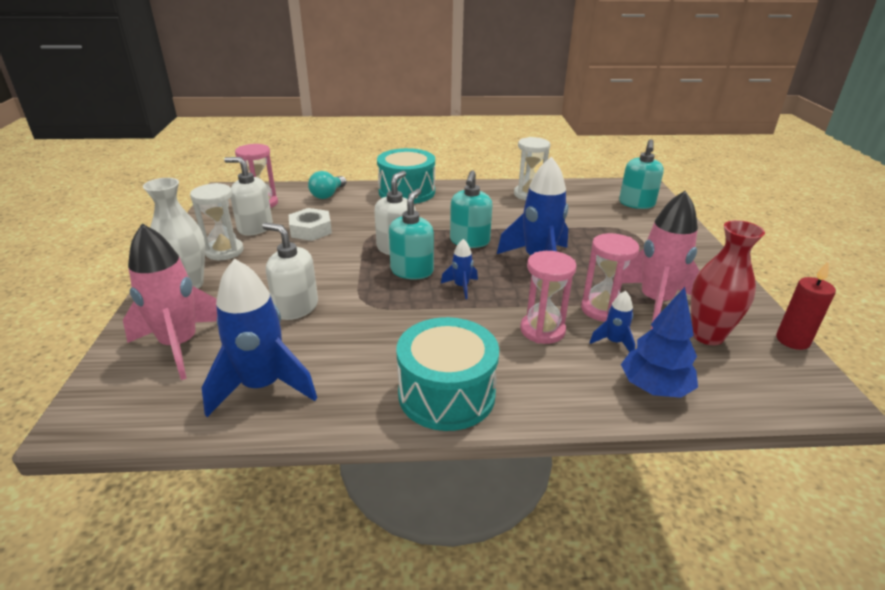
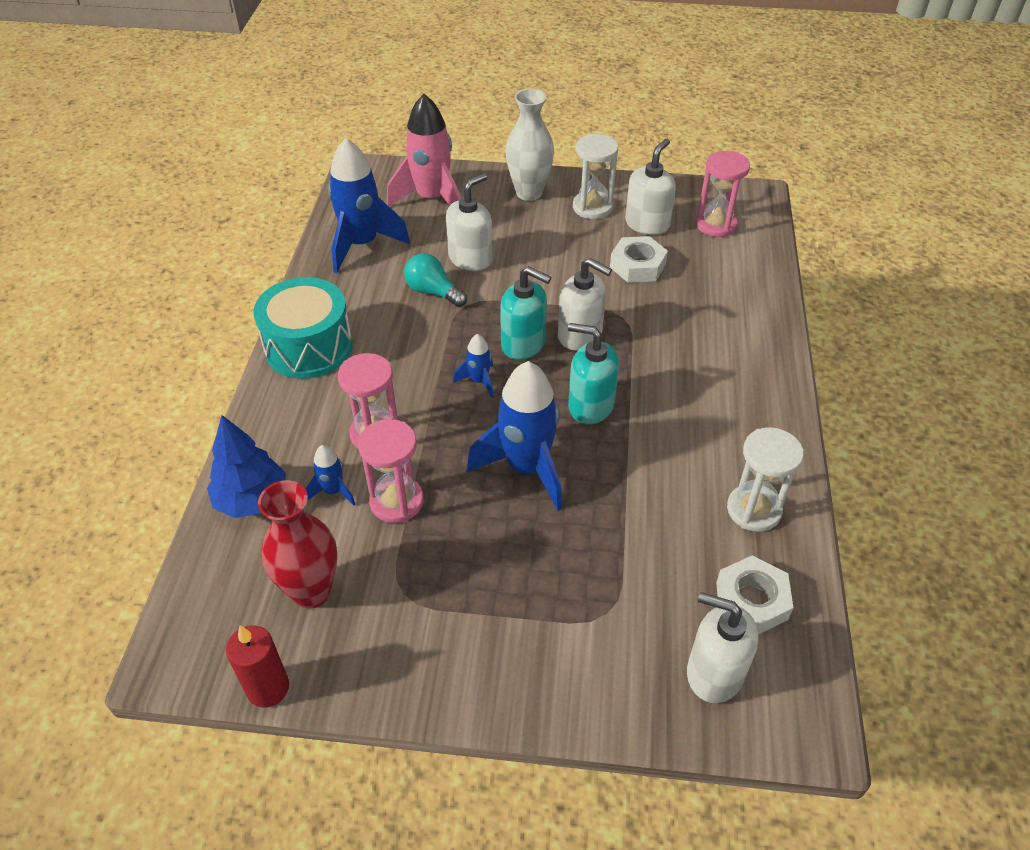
camera: 100 degrees right, 15 degrees up
(328, 195) = (744, 279): turquoise light bulb -> turquoise light bulb (433, 292)
(407, 192) = (758, 358): turquoise drum -> none
(587, 195) = (751, 600): none -> white nut
(636, 204) = (714, 673): turquoise soap dispenser -> white soap dispenser
(655, 302) = (395, 564): pink rocket -> none

